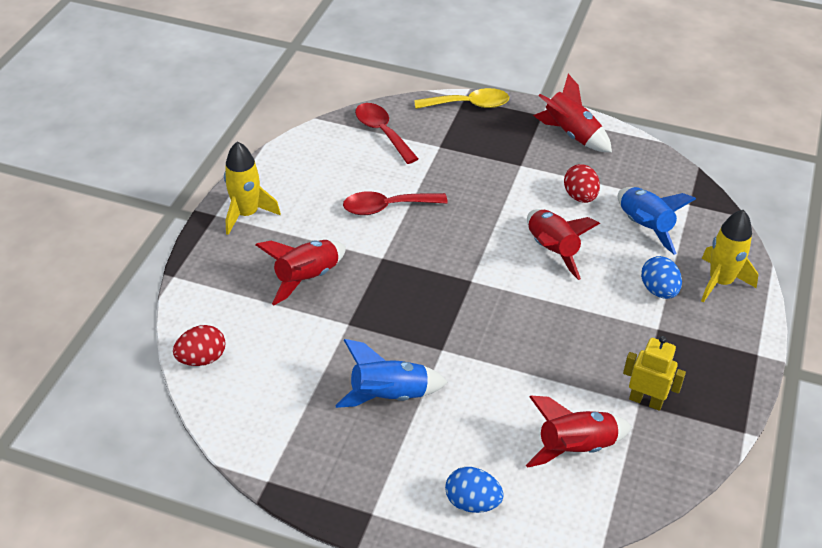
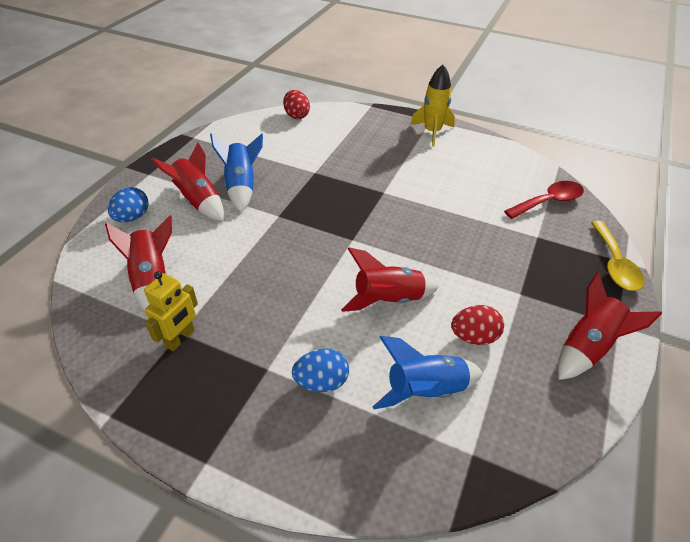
camera: 95 degrees right, 0 degrees up
(307, 278) = (364, 156): red rocket -> red rocket (198, 201)
(387, 207) = (445, 198): red spoon -> none
(720, 282) = (327, 453): yellow rocket -> none

